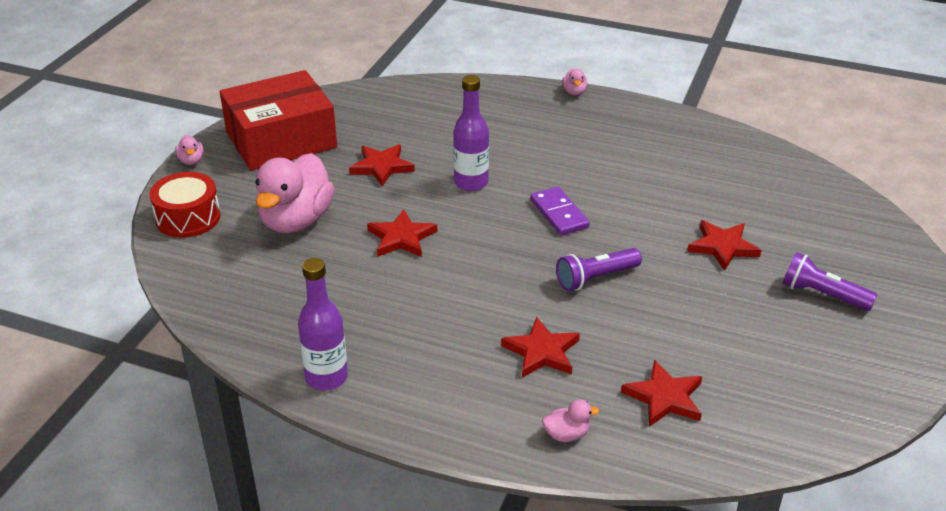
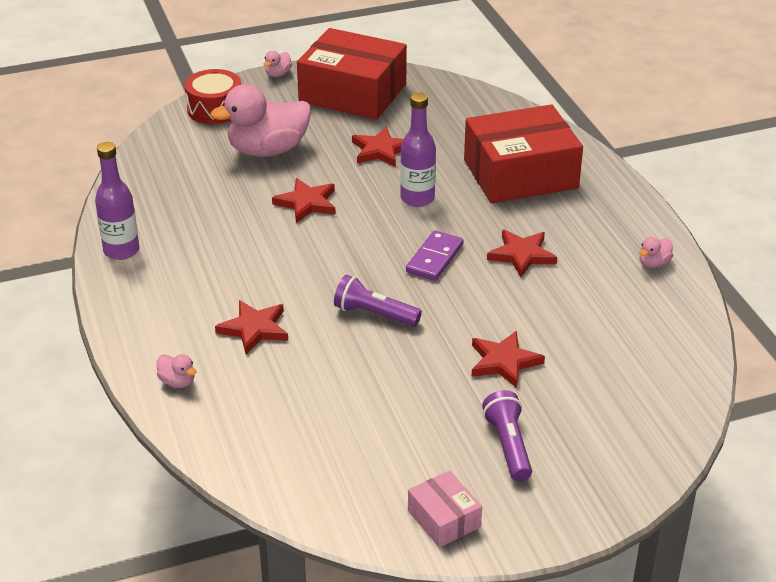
camera: 50 degrees right, 0 degrees up
(504, 124) = (520, 174): none -> red box
(574, 92) = (624, 184): pink duck -> pink duck (653, 263)
(664, 397) = (270, 411): red star -> red star (521, 255)
(881, 369) = (444, 519): none -> pink box

